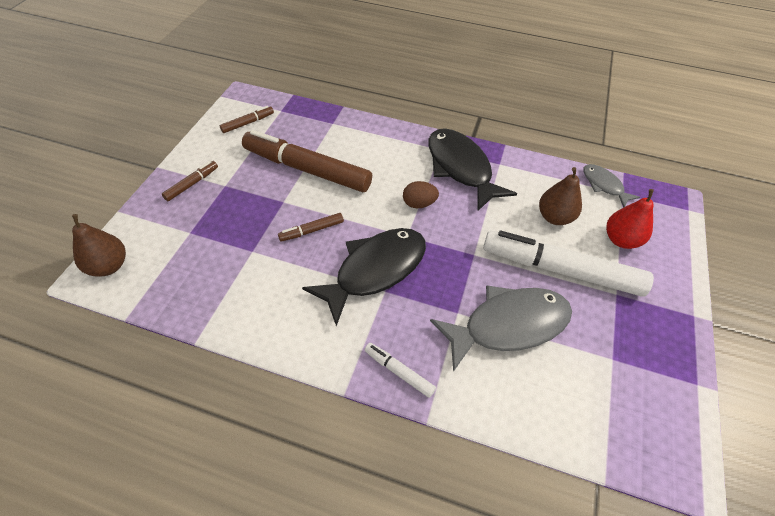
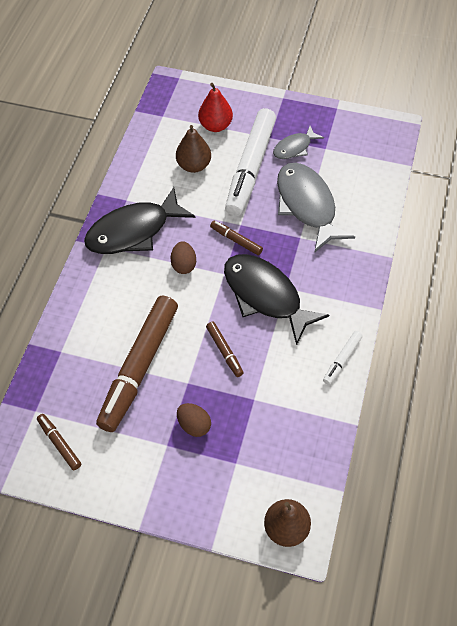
camera: 90 degrees left, 5 degrees up
(192, 184) = (166, 480): brown marker -> brown marker (236, 240)
(238, 204) = (194, 425): none -> brown egg
(399, 372) = (357, 275): white marker -> white marker (342, 360)
(604, 185) = (153, 127): grey fish -> grey fish (294, 148)

